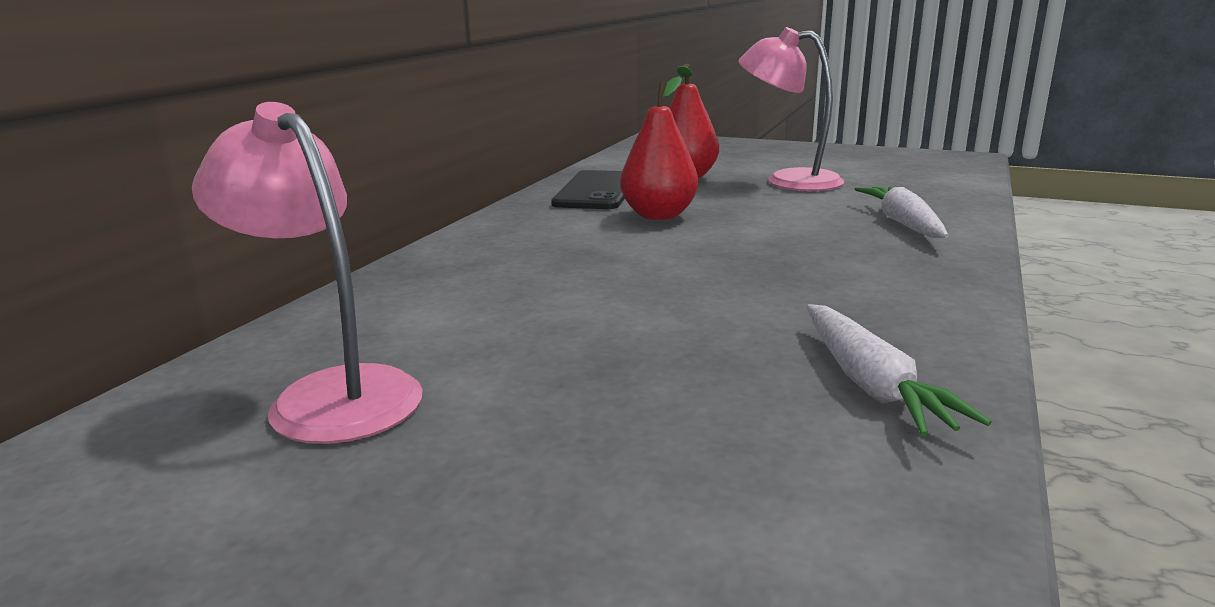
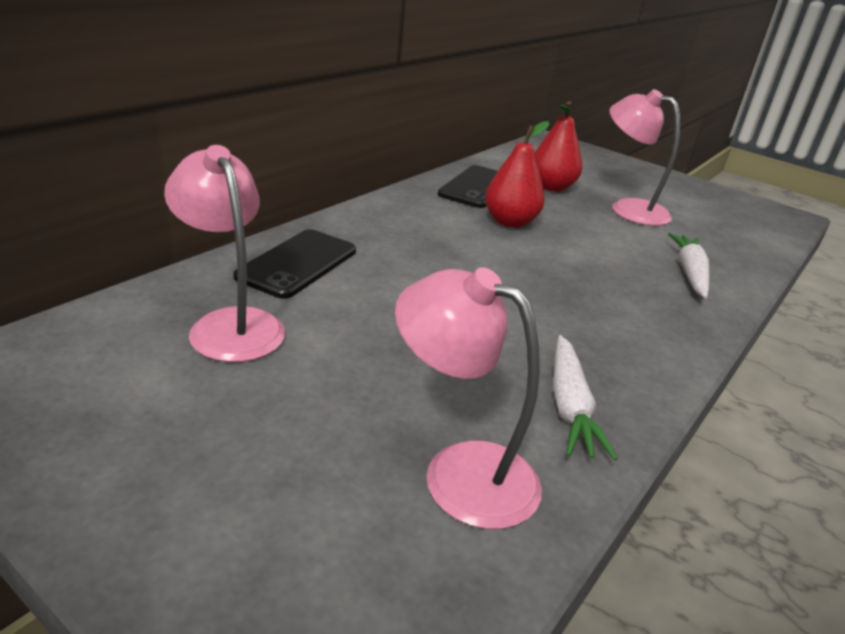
camera: 10 degrees right, 10 degrees up
(400, 306) = (297, 263): none -> black phone
(780, 500) = (460, 472): none -> pink lamp

